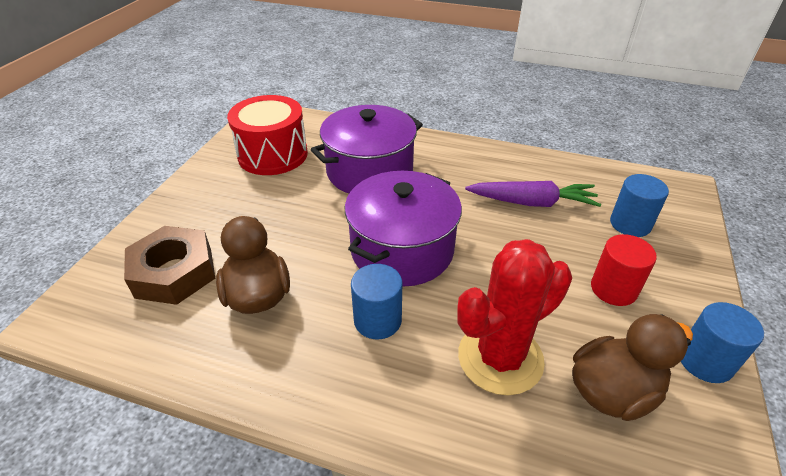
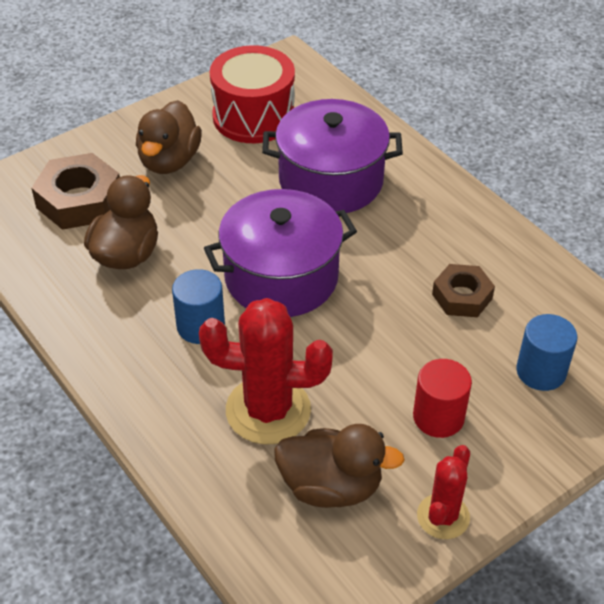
camera: 35 degrees right, 5 degrees up
(232, 209) = (169, 161): none -> brown duck
(532, 202) = (462, 296): purple carrot -> brown nut
(705, 361) = (443, 516): blue cylinder -> red cactus

